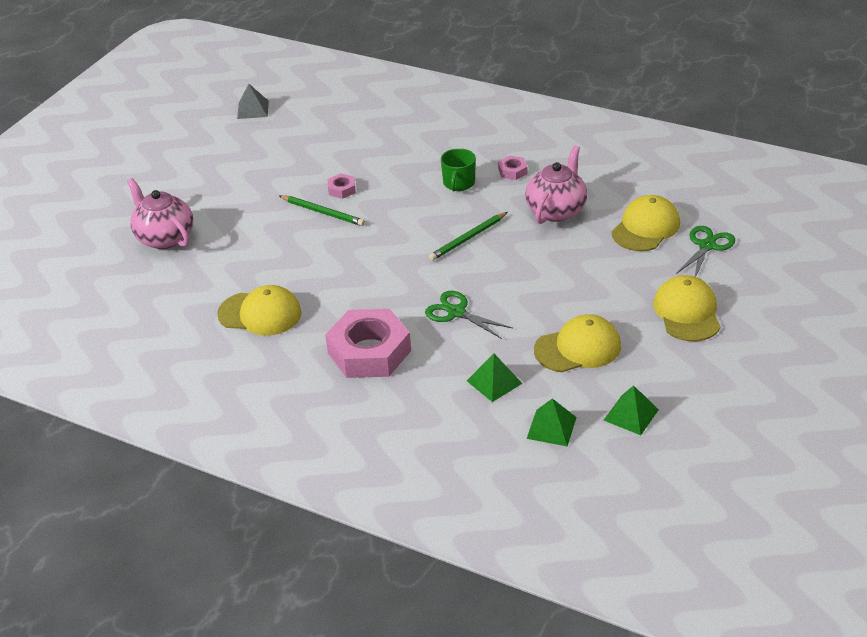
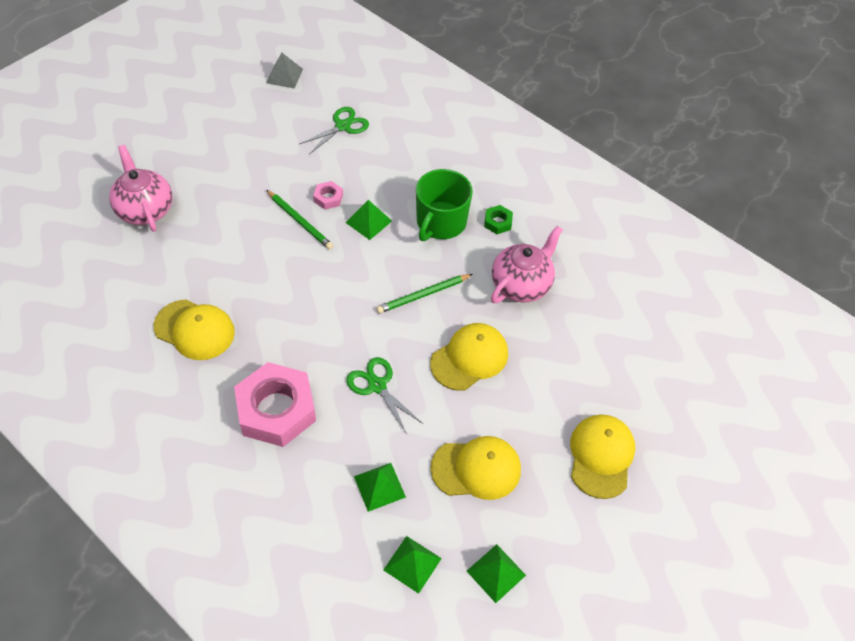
camera: 10 degrees right, 15 degrees up
(389, 198) = (368, 221): none -> green pyramid
(458, 183) = (440, 222): green mug -> green mug, size x1.58
(512, 171) = (498, 222): pink nut -> green nut
(646, 228) = (600, 333): yellow cap -> yellow cap (469, 358)
(707, 246) = (653, 375): green scissors -> green scissors (343, 126)

